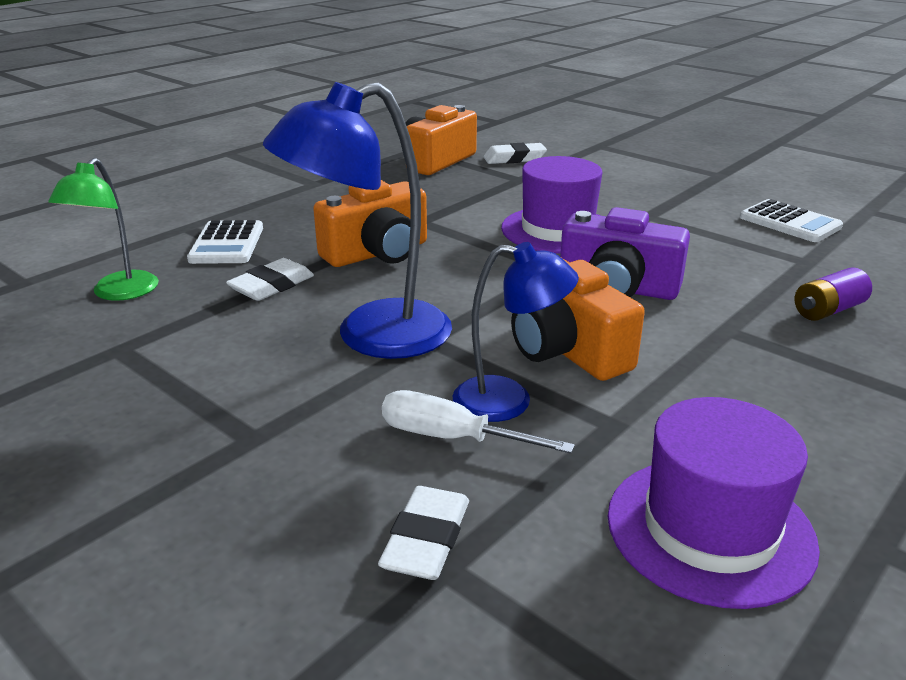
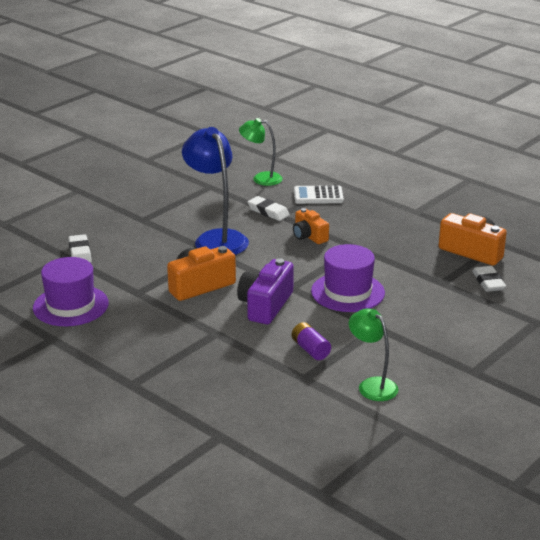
camera: 90 degrees right, 0 degrees up
(378, 253) = (309, 236): orange camera -> orange camera, size x0.65
(426, 540) = (80, 253): white eraser -> white eraser turned 60 degrees clockwise
(452, 438) = (135, 257): white screwdriver -> none
(509, 400) = (159, 270): blue lamp -> none
(790, 222) = (372, 385): white calculator -> green lamp
(828, 310) = (236, 370): purple battery -> purple battery (310, 349)

